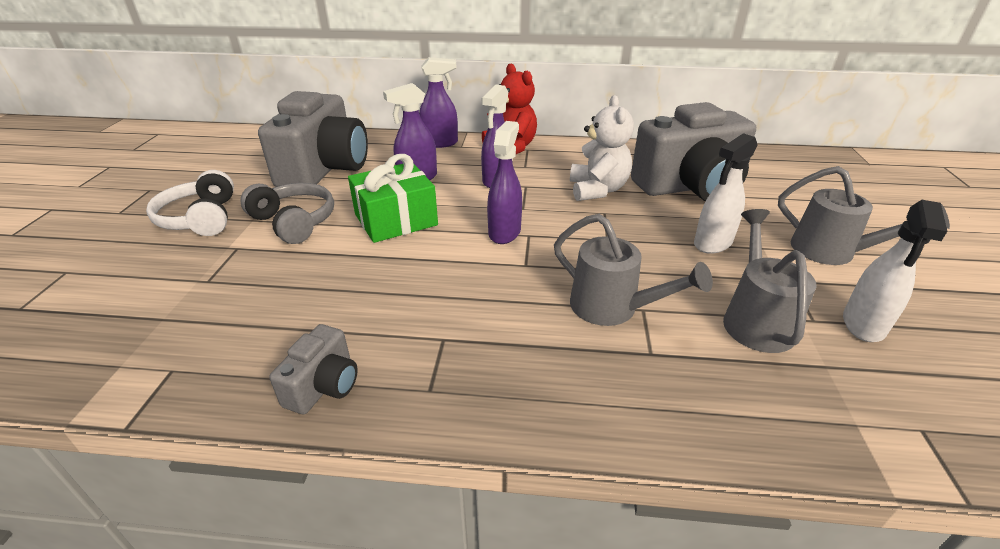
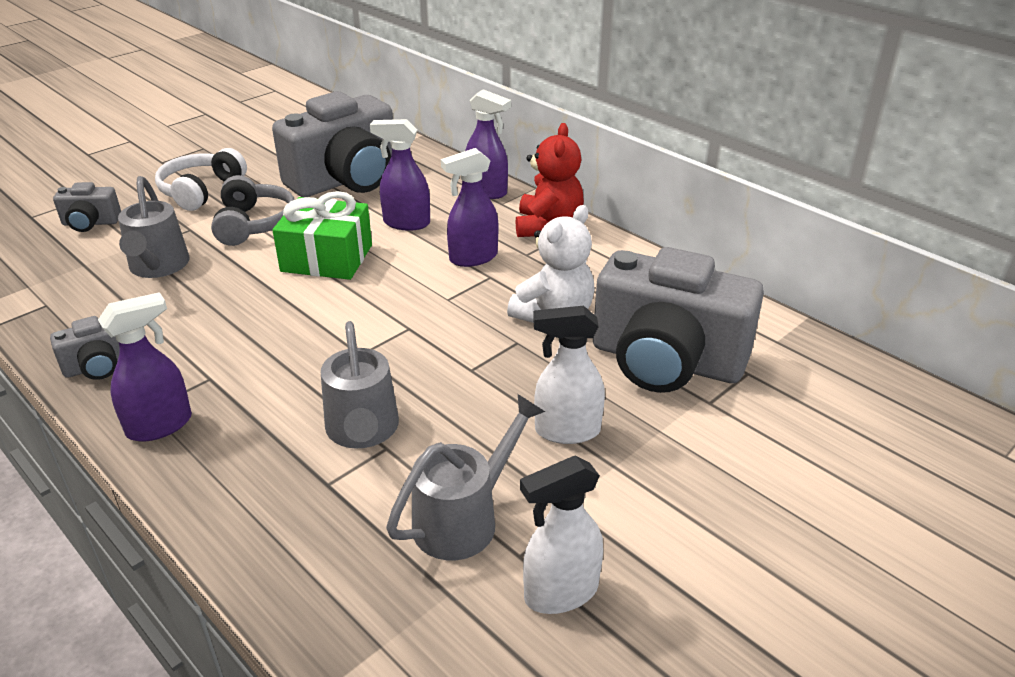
camera: 40 degrees right, 0 degrees up
(113, 284) = (90, 223): none -> grey camera
(504, 232) = (393, 314): purple spray bottle -> purple spray bottle (160, 425)
(832, 252) = (686, 516): grey watering can -> grey watering can (158, 267)

